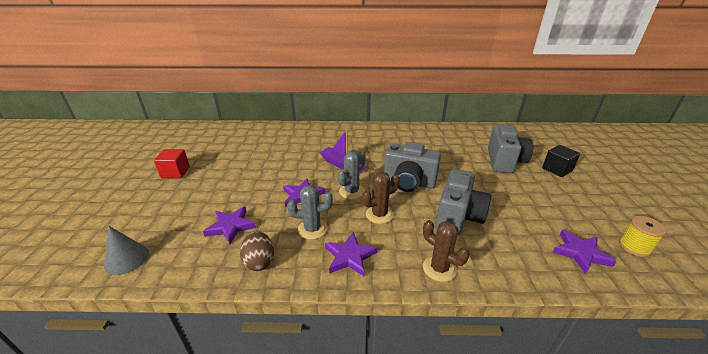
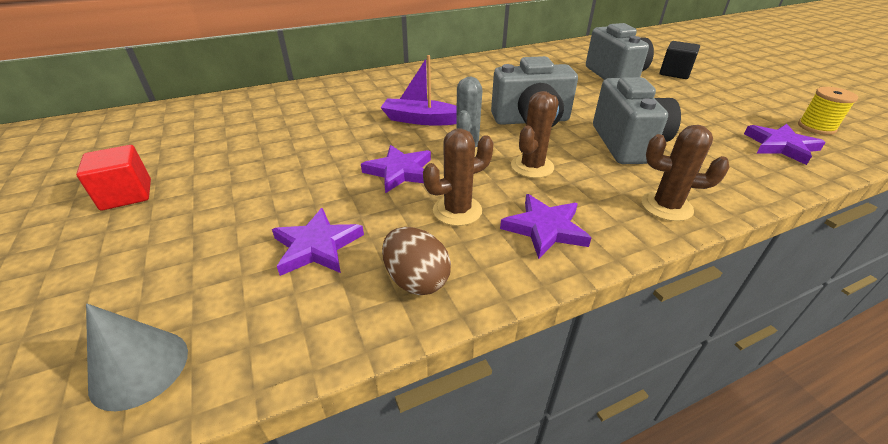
camera: 25 degrees left, 5 degrees up
(312, 229) = (457, 210): grey cactus -> brown cactus

